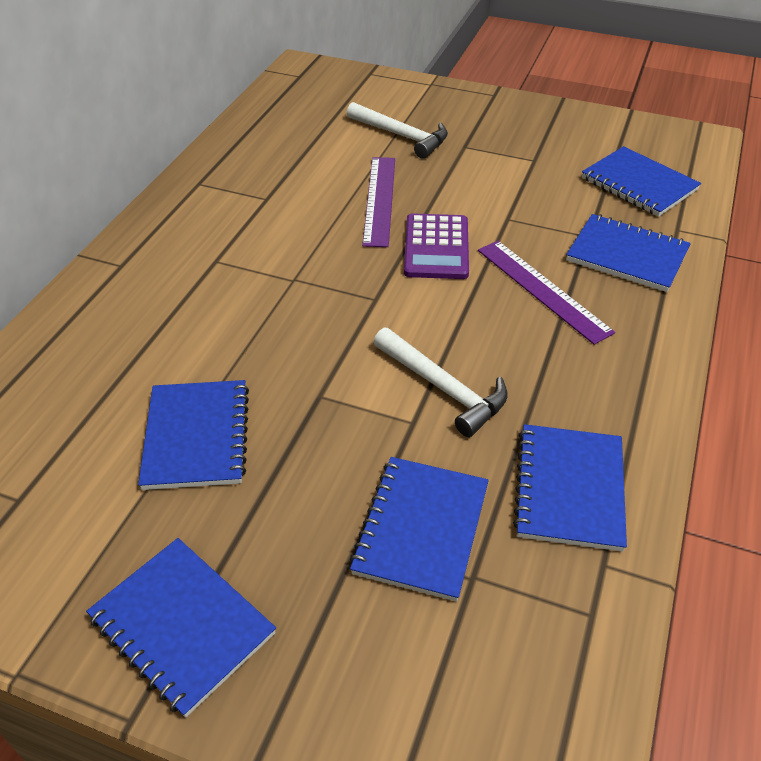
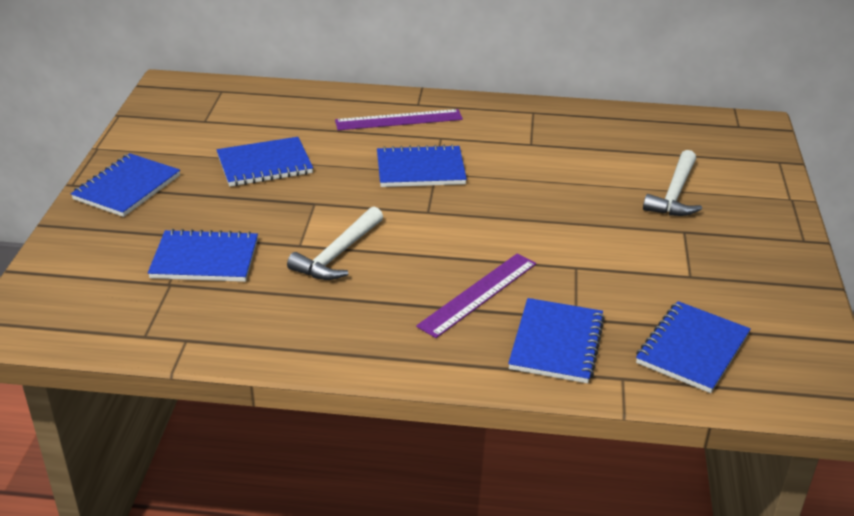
camera: 75 degrees right, 10 degrees down
(380, 200) = (562, 196): purple ruler -> purple ruler (399, 120)
(436, 247) = (510, 232): purple calculator -> none
(569, 488) = (251, 320): blue notebook -> blue notebook (420, 169)

